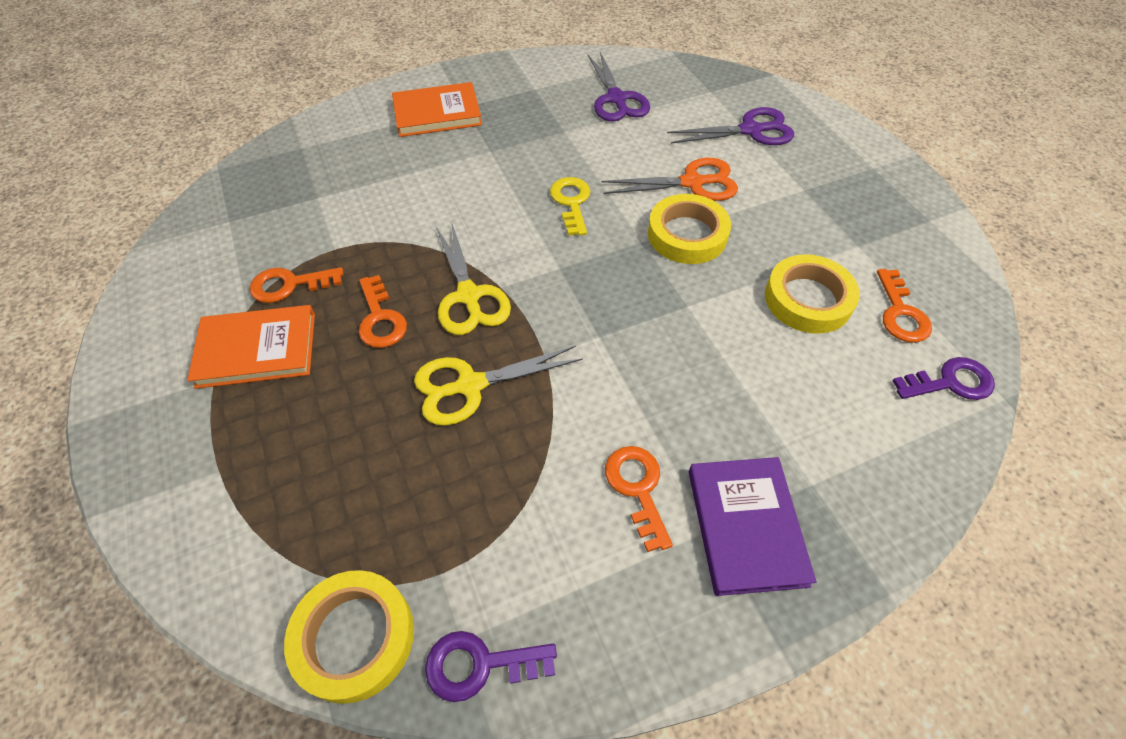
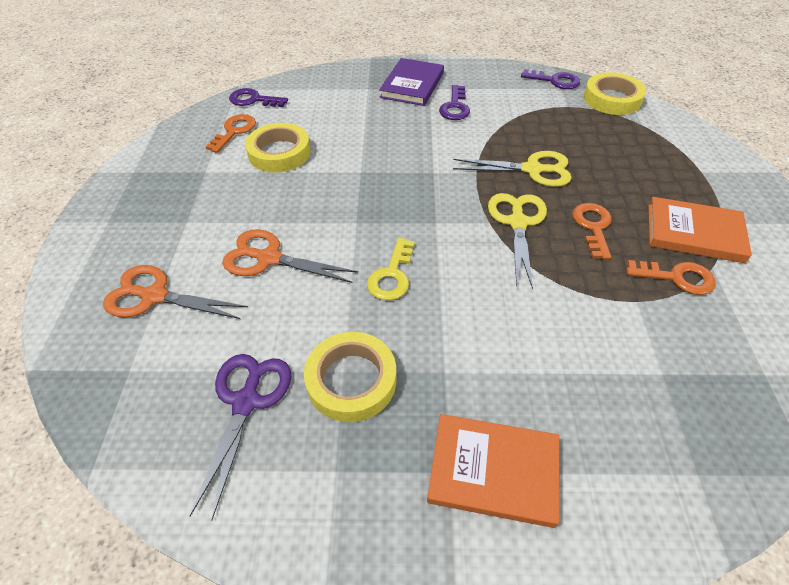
camera: 155 degrees left, 5 degrees down
(637, 488) = (455, 107): orange key -> purple key
(687, 235) = (317, 216): yellow tape -> yellow tape (351, 380)
(751, 130) = (154, 296): purple scissors -> orange scissors

